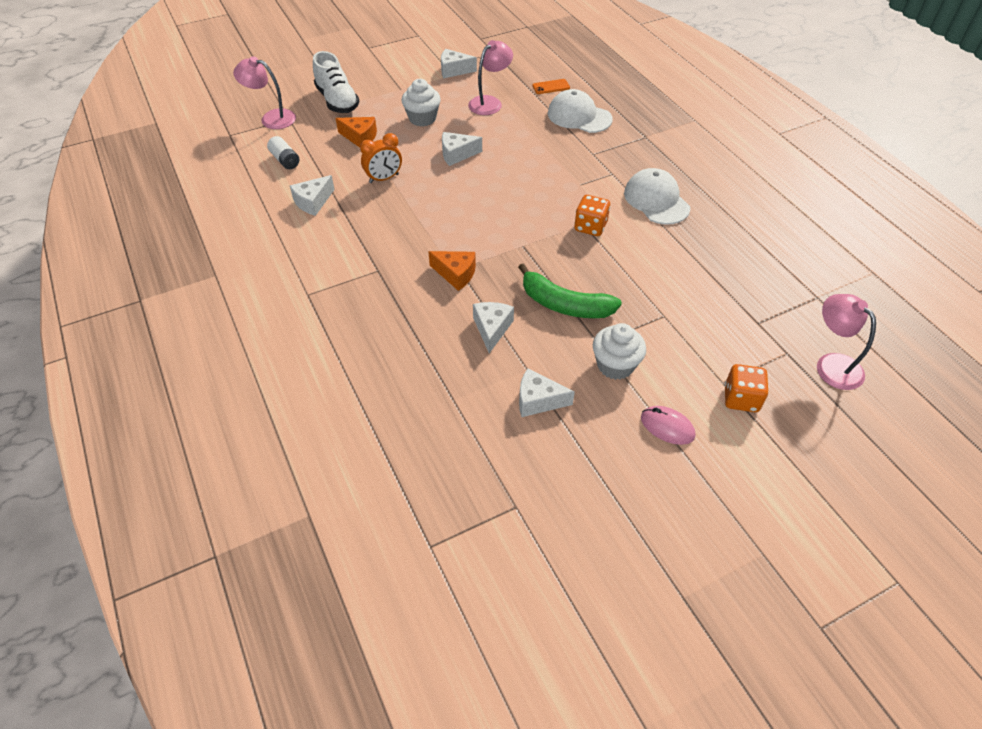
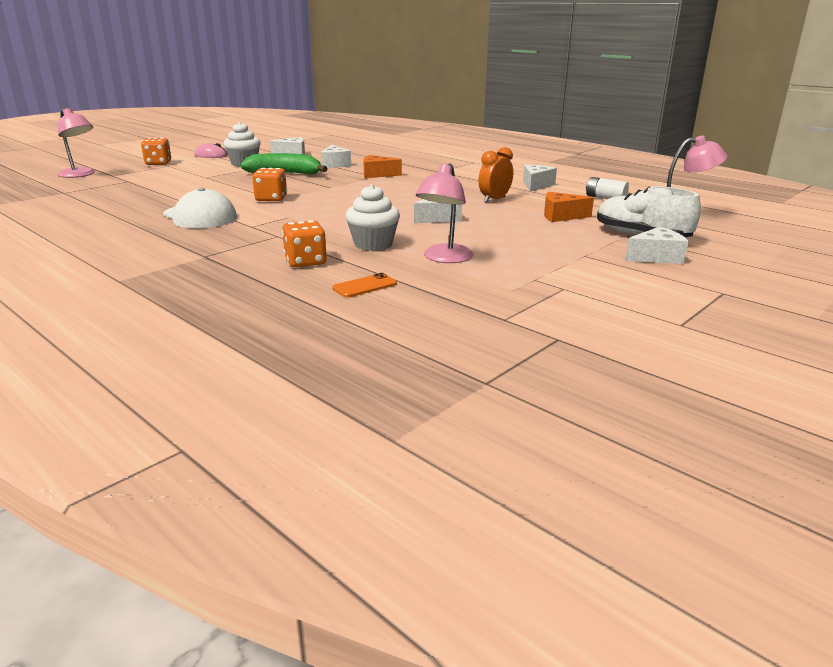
camera: 160 degrees right, 25 degrees down
(422, 118) = (514, 235): white cupcake -> white cupcake (373, 244)
(454, 70) = (540, 284): white cheese -> white cheese (656, 257)
(579, 116) = (305, 262): white cap -> orange dice

